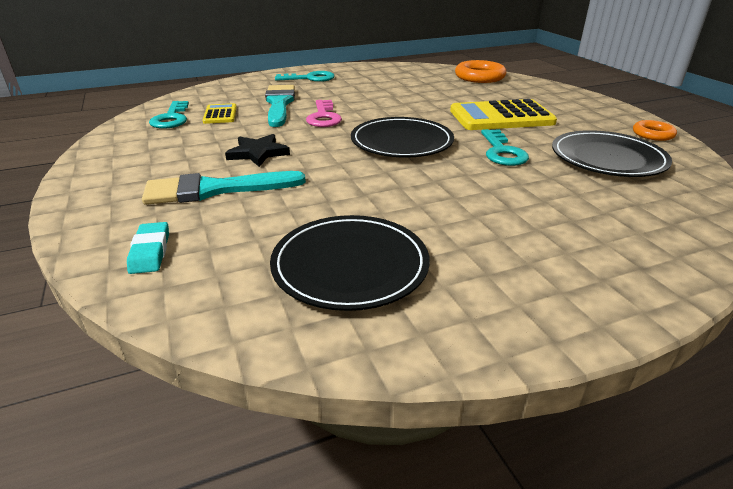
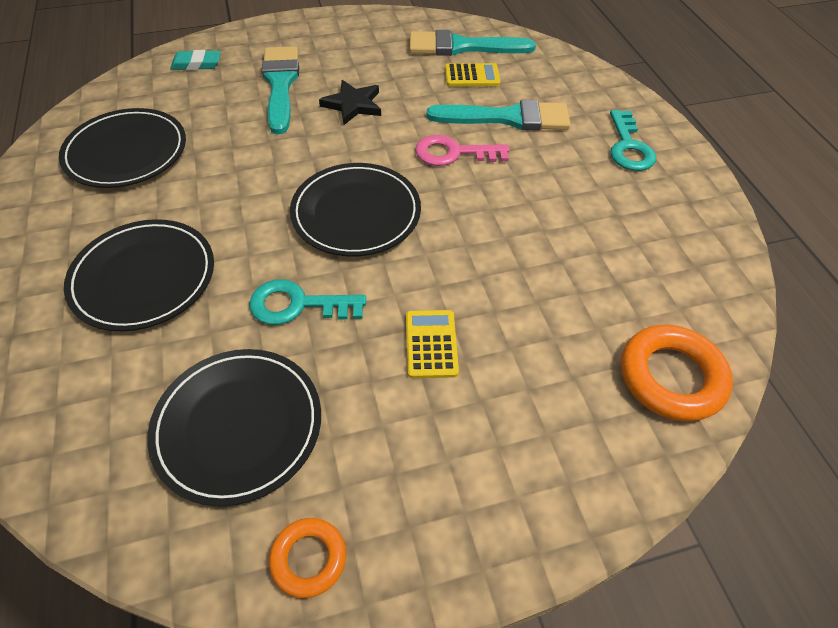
camera: 95 degrees right, 20 degrees up
(171, 118) = (462, 47): turquoise key -> turquoise brush
(501, 117) = (431, 344): yellow calculator -> yellow calculator, size x0.51
(523, 213) = (144, 277): none -> black plate

